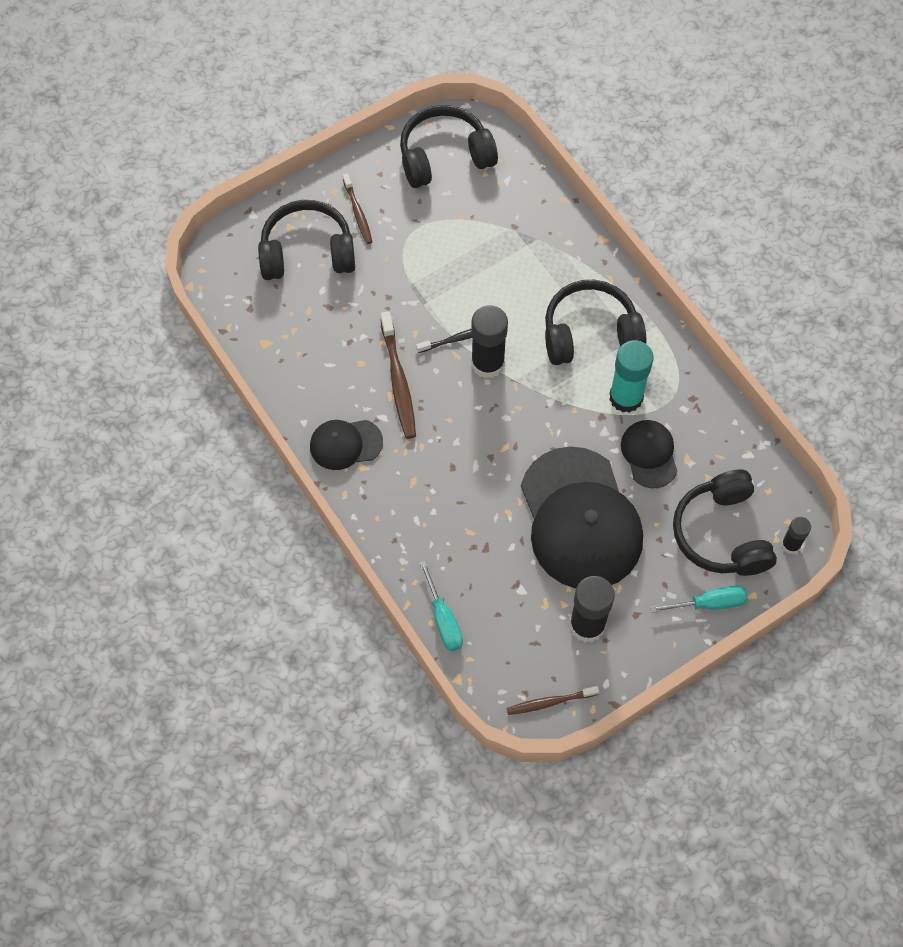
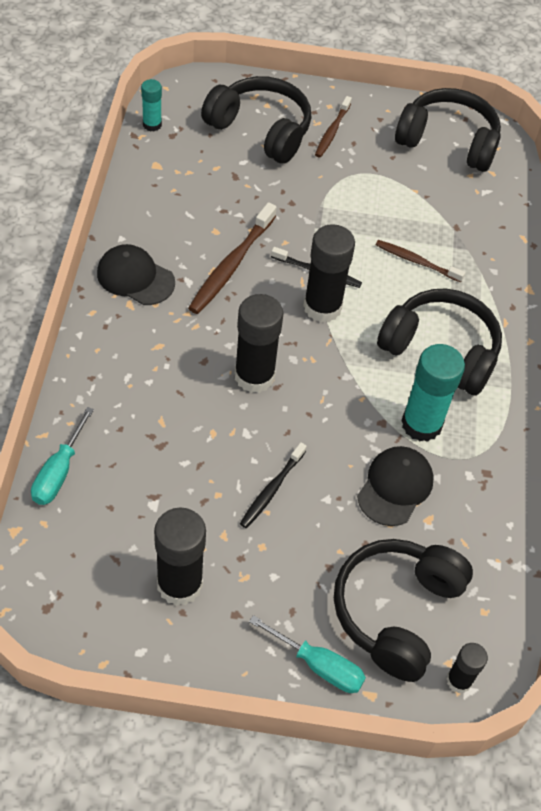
camera: 35 degrees right, 10 degrees down
(226, 311) = (152, 125): none -> turquoise glue stick
(494, 451) = (254, 376): none -> black glue stick
(549, 702) = (71, 622): brown toothbrush -> brown toothbrush (416, 261)
(580, 519) = (271, 490): black cap -> black toothbrush

